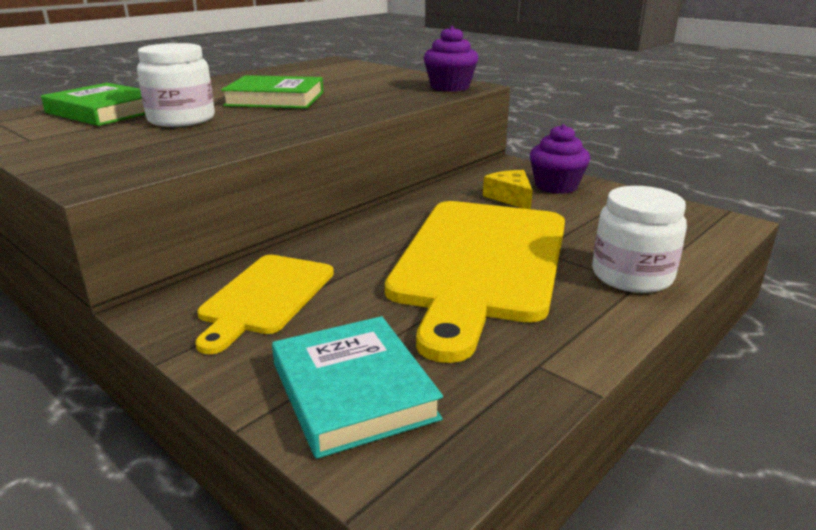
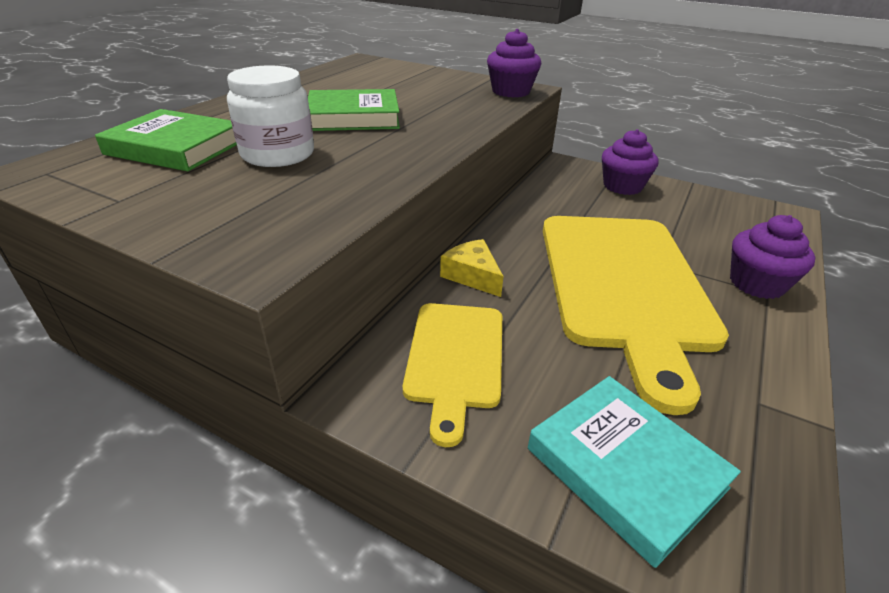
camera: 15 degrees left, 10 degrees up
(510, 197) = (593, 203): yellow cheese -> yellow cheese (472, 275)
(632, 276) = (756, 283): white jar -> purple cupcake

